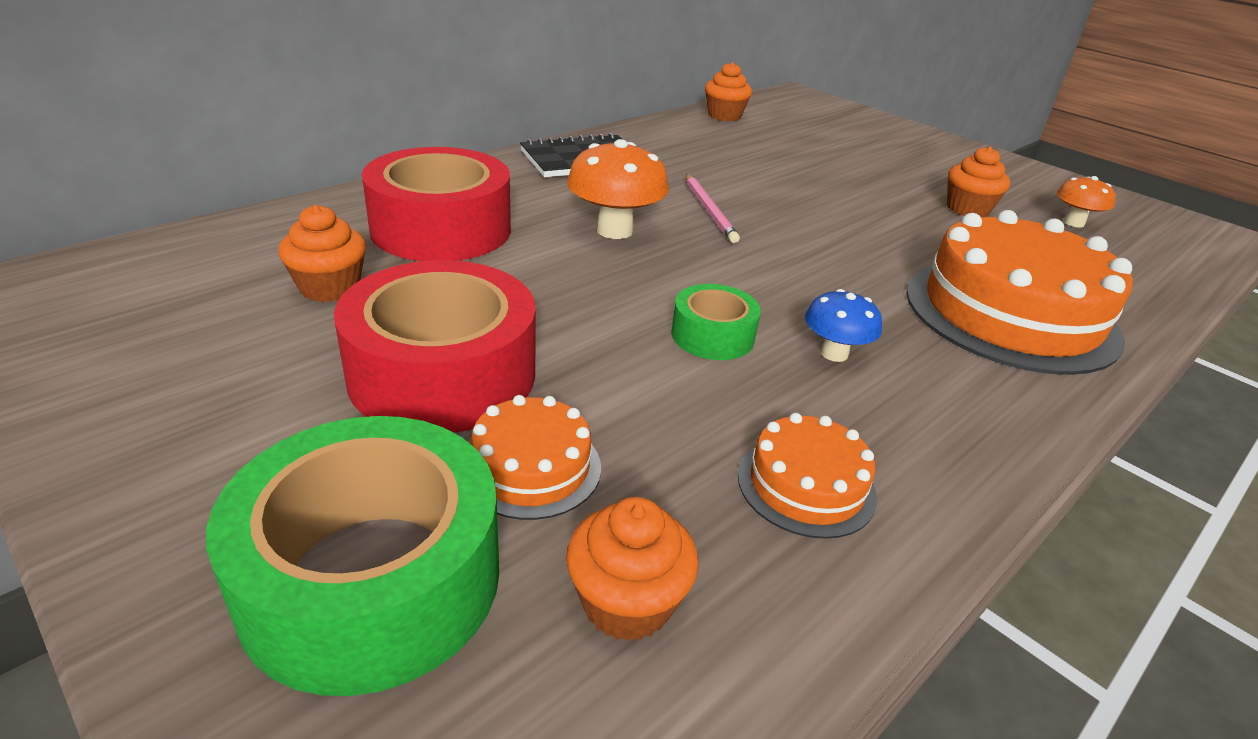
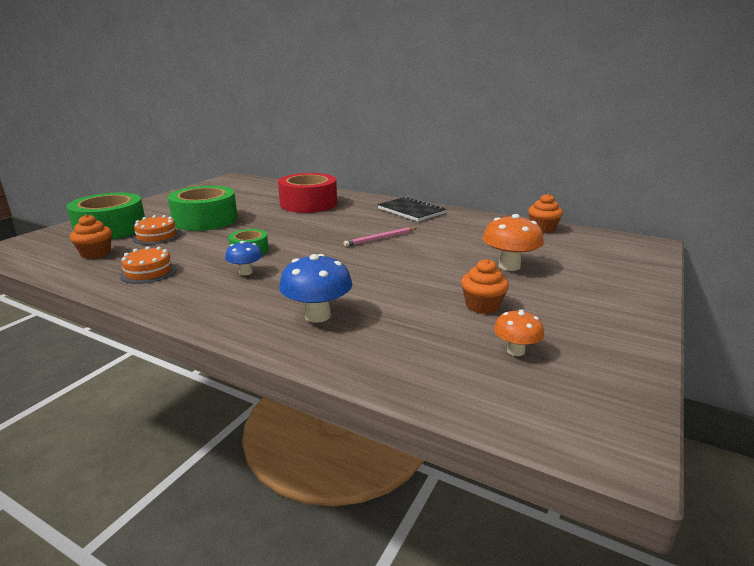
camera: 75 degrees right, 10 degrees down
(330, 287) = (252, 200): orange cupcake -> none
(442, 374) = (205, 220): red tape -> green tape
(614, 230) = (335, 225): orange mushroom -> orange mushroom (509, 266)
(1010, 313) = (317, 316): orange cake -> blue mushroom

